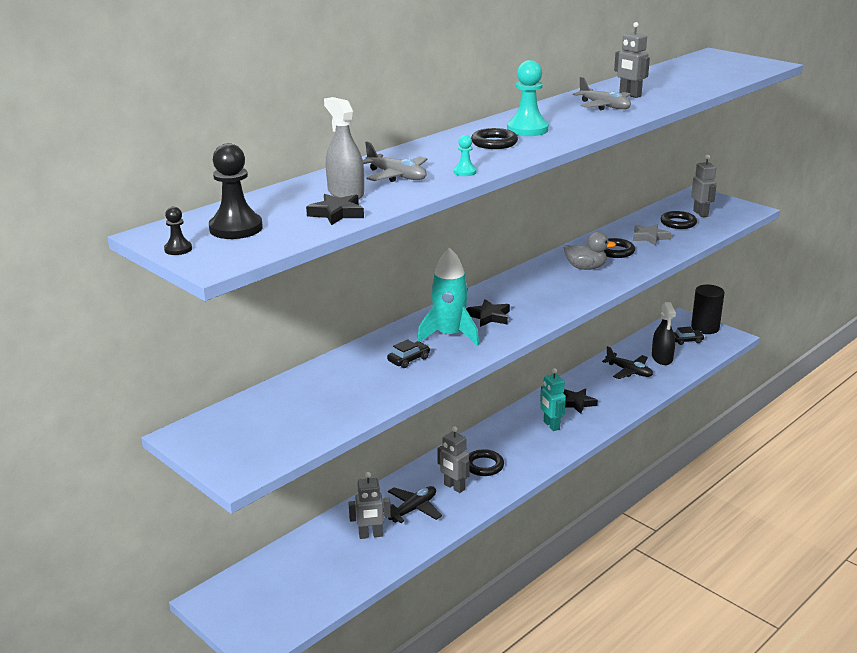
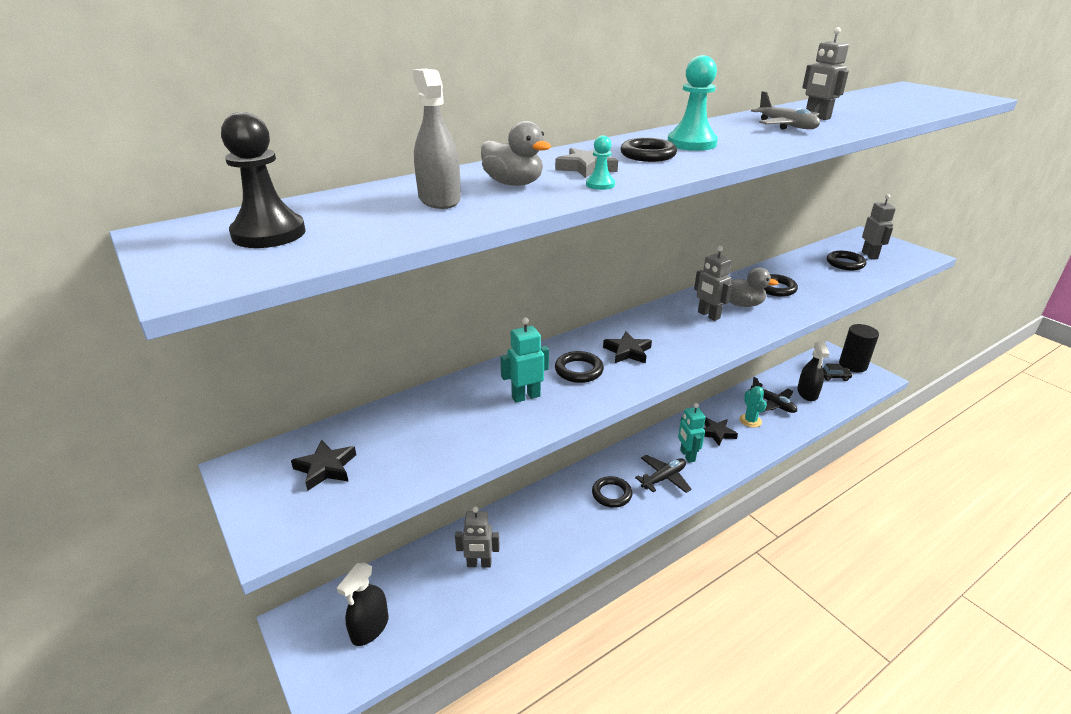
camera: 10 degrees right, 5 degrees up
(178, 249) = (169, 256): black pawn -> none
(283, 594) = (370, 628): none -> black spray bottle
(337, 213) = (410, 224): black star -> black star (326, 468)
(396, 176) = (513, 184): grey plane -> grey duck
(408, 359) = (525, 396): black car -> turquoise robot
(413, 509) = (530, 538): black plane -> black plane (663, 478)
(449, 335) = (579, 370): turquoise rocket -> black ring
(454, 487) = (576, 516): grey robot -> grey robot (708, 315)
(608, 388) = (750, 421): none -> turquoise cactus
(650, 237) = (814, 276): grey star -> grey star (586, 168)

